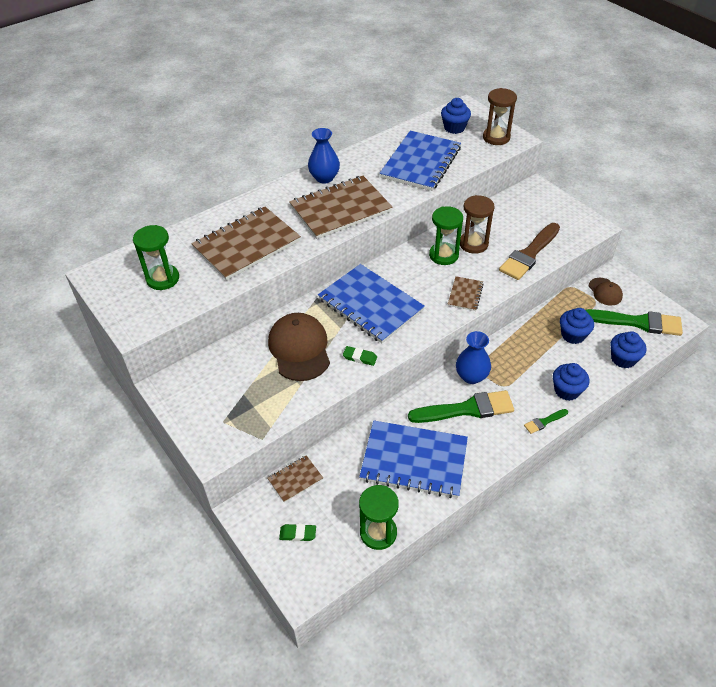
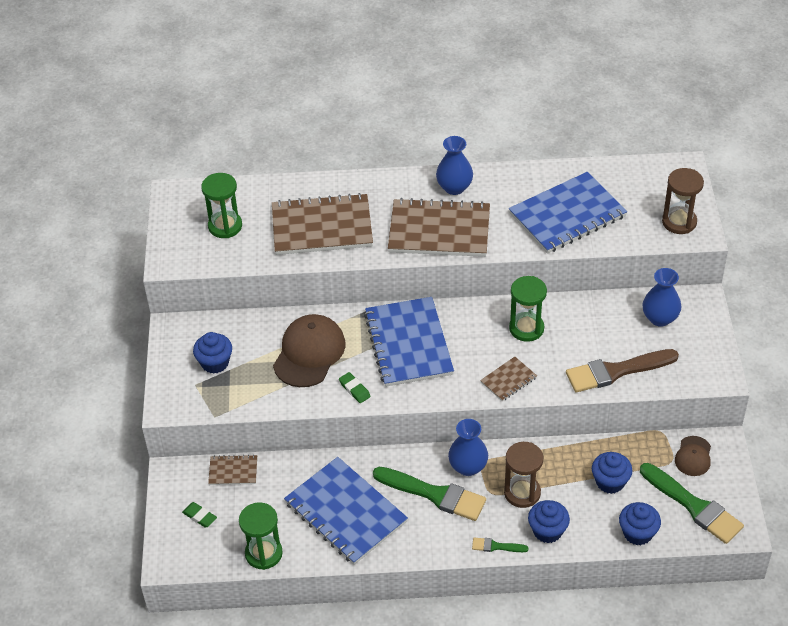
camera: 35 degrees right, 0 degrees up
(454, 128) = (644, 189): blue cupcake -> blue cupcake (215, 363)
(473, 244) = (569, 331): brown hourglass -> brown hourglass (522, 493)
(522, 209) = (659, 318): none -> blue vase

